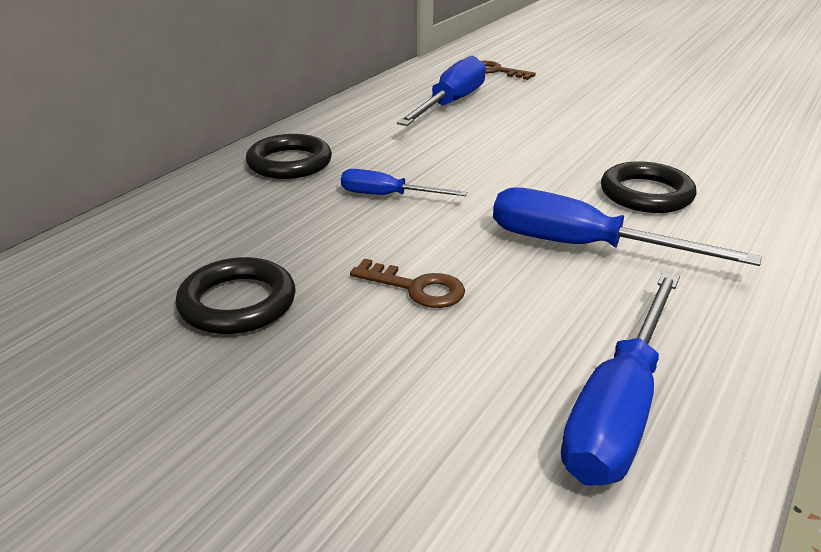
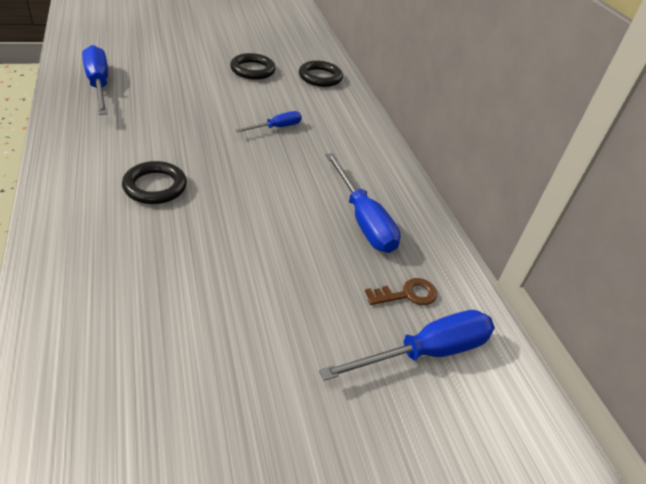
camera: 125 degrees right, 10 degrees up
(289, 163) = (348, 126): black ring -> black ring (320, 77)
(416, 288) = (205, 94): brown key -> none
(583, 247) = (159, 137): blue screwdriver -> blue screwdriver (426, 352)

